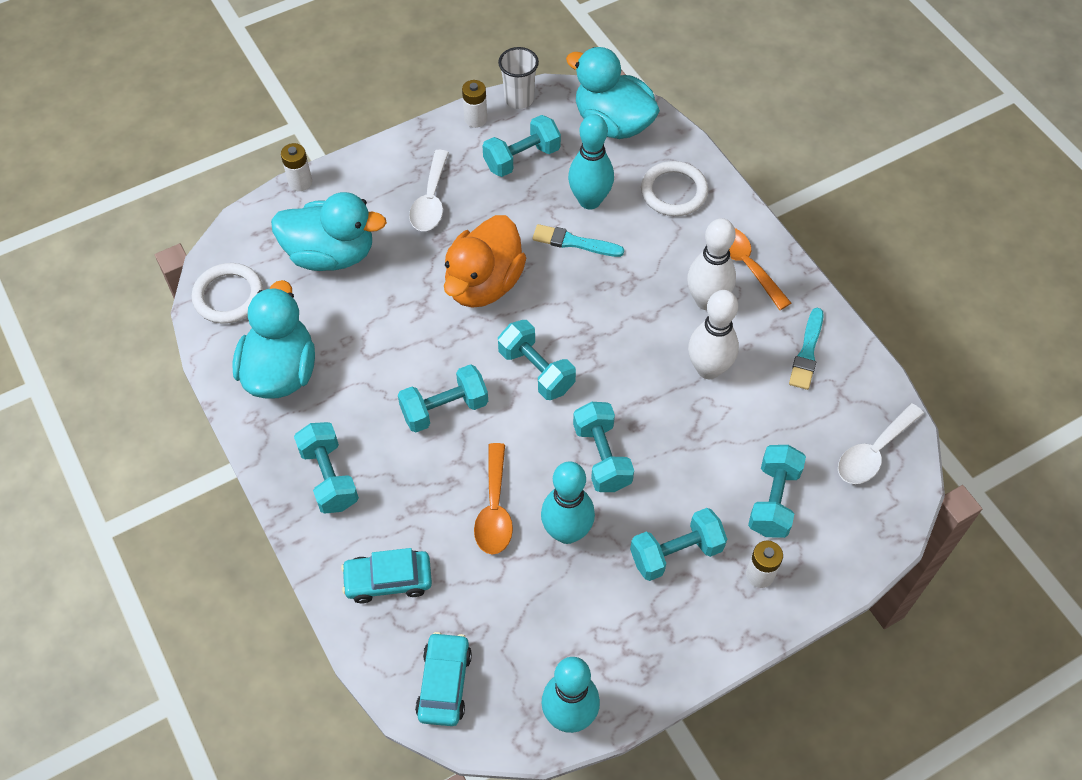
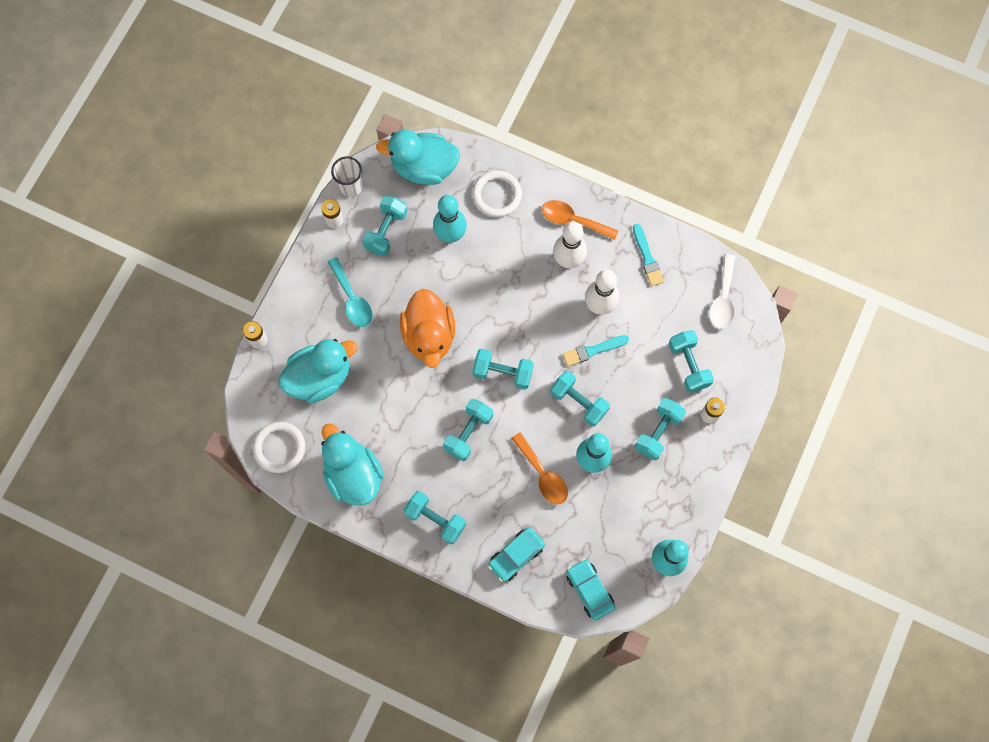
camera: 35 degrees left, 15 degrees up
(431, 200) = (352, 299): white spoon -> turquoise spoon
(574, 242) = (462, 271): turquoise brush -> turquoise brush (593, 350)

